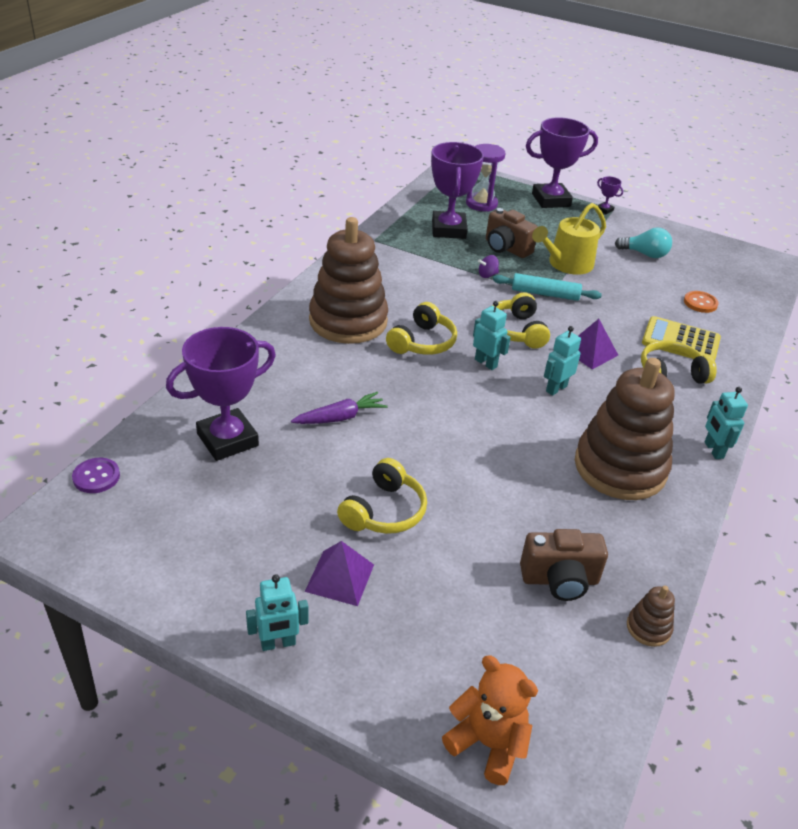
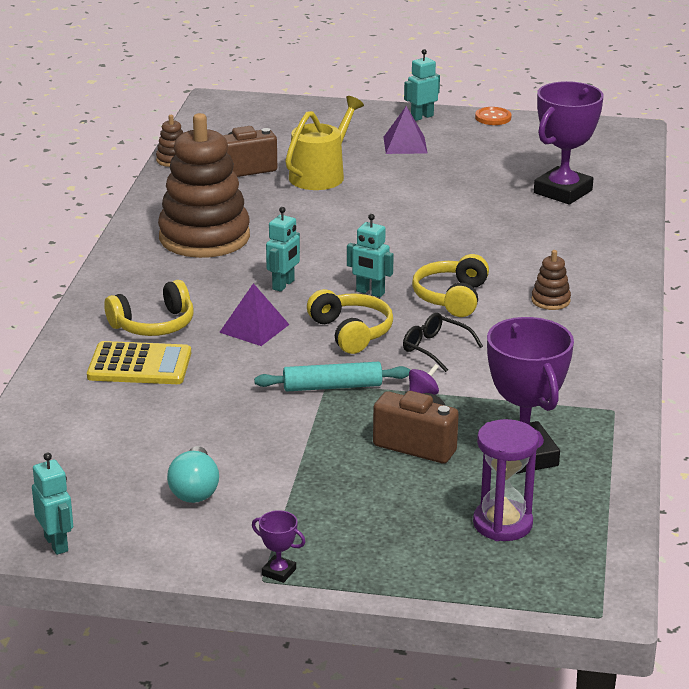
camera: 165 degrees right, 10 degrees down
(96, 477) = (633, 156): purple button -> none
(340, 417) = (482, 222): purple carrot -> none
(348, 321) = (550, 300): brown stacking toy -> brown stacking toy, size x0.40
(384, 511) = (397, 178): yellow headphones -> none
(461, 304) = (435, 348): none -> black glasses
(488, 744) = (270, 108): orange teddy bear -> none
(551, 200) = (385, 569): purple trophy -> none
(566, 264) = (316, 440): yellow watering can -> yellow watering can (321, 175)
(644, 254) = (195, 490): turquoise light bulb -> turquoise light bulb turned 90 degrees counterclockwise
(700, 303) = (107, 424): orange button -> orange button (493, 117)
(713, 450) = (110, 266): turquoise robot -> turquoise robot (56, 544)

